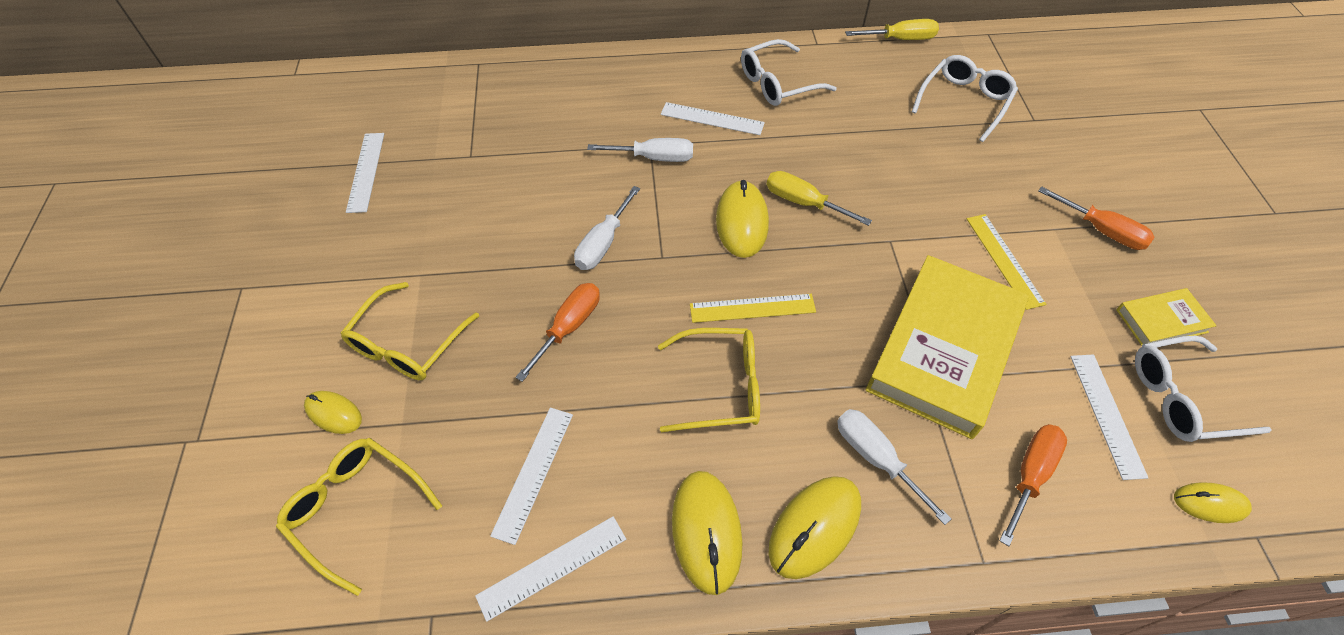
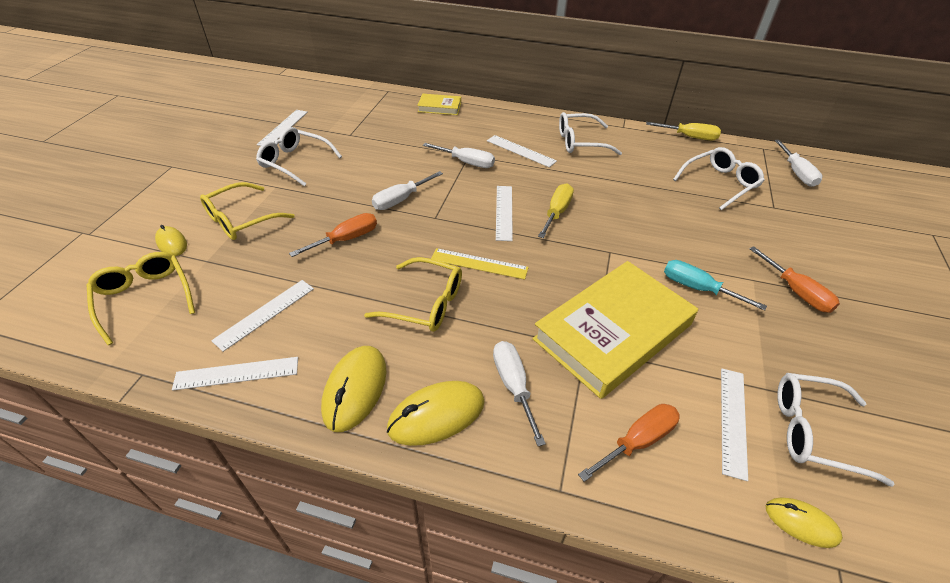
camera: 20 degrees right, 10 degrees down
(422, 226) = (295, 162): none -> white glasses
(741, 222) = (504, 212): yellow mouse -> white ruler
(803, 203) = (556, 212): yellow screwdriver -> yellow screwdriver turned 60 degrees clockwise
(1004, 260) = (697, 288): yellow ruler -> turquoise screwdriver
(1038, 62) = (796, 173): none -> white screwdriver
(1161, 321) = (821, 369): yellow book -> yellow book (439, 107)

